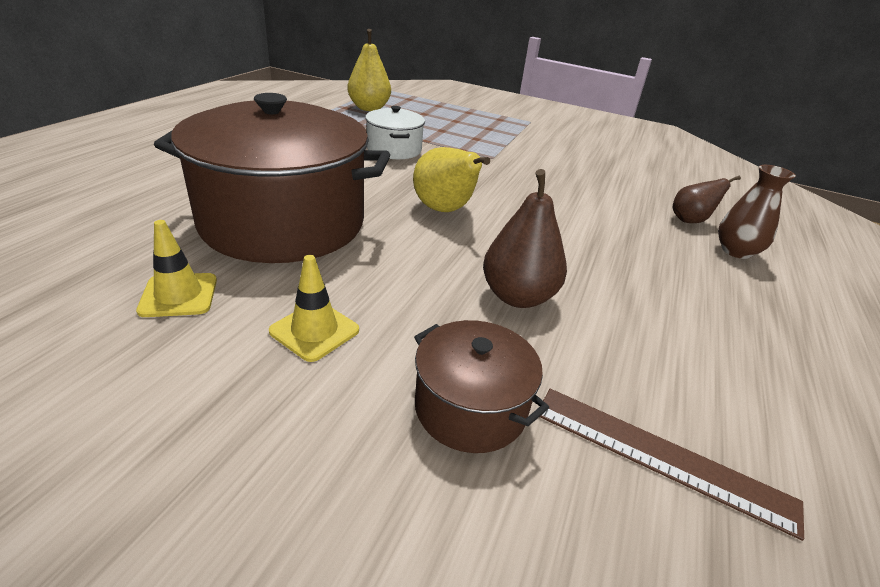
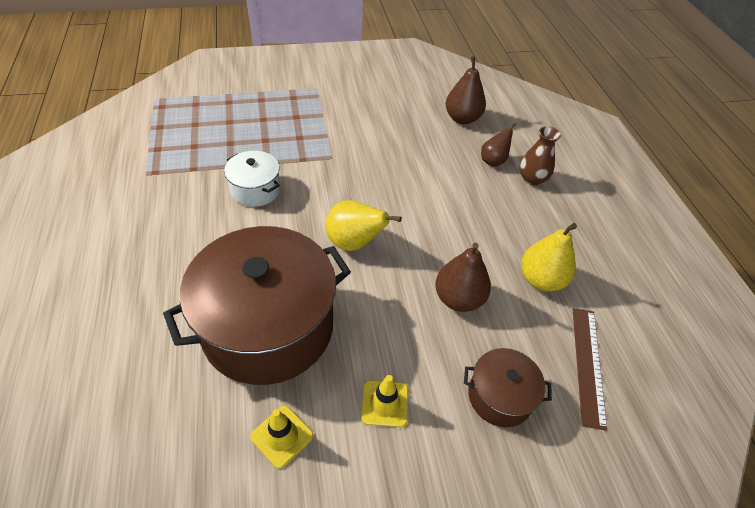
camera: 35 degrees left, 15 degrees up
(369, 108) = (178, 139): yellow pear -> yellow pear (541, 280)
(660, 457) = (588, 364): brown ruler -> brown ruler turned 75 degrees counterclockwise
(679, 182) = (462, 118): none -> brown pear

